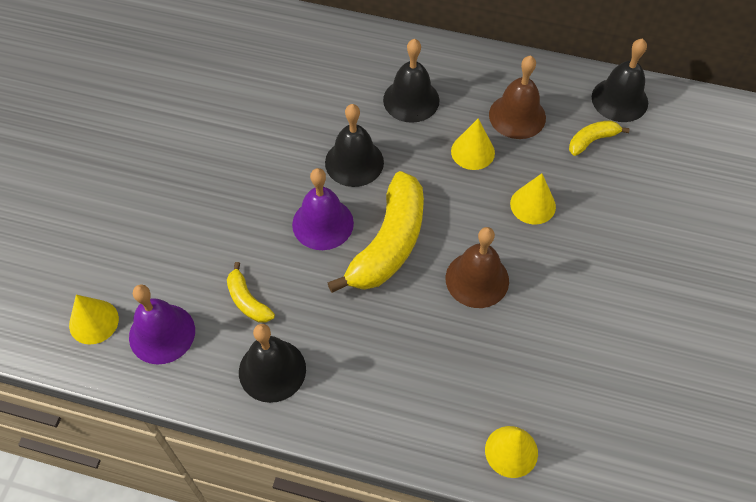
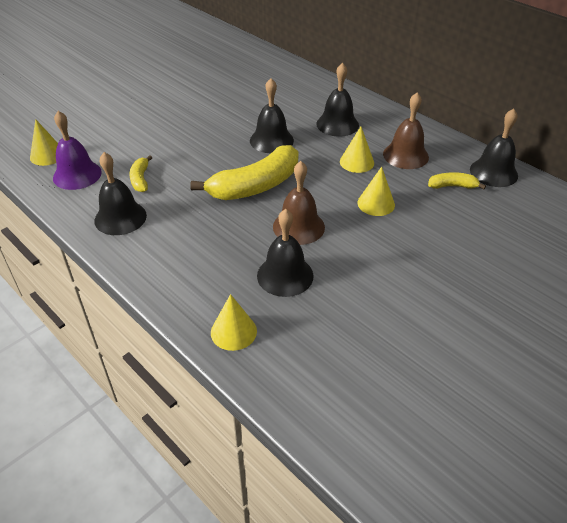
camera: 30 degrees right, 15 degrees down
(323, 223) = (223, 161): purple bell -> none
(509, 353) = (285, 275): none -> black bell

